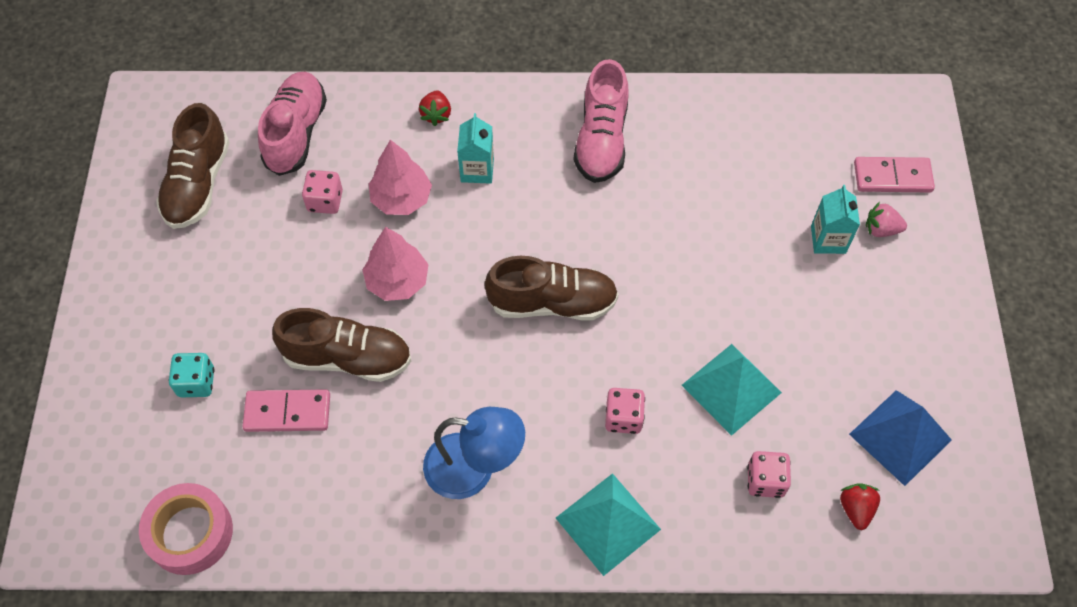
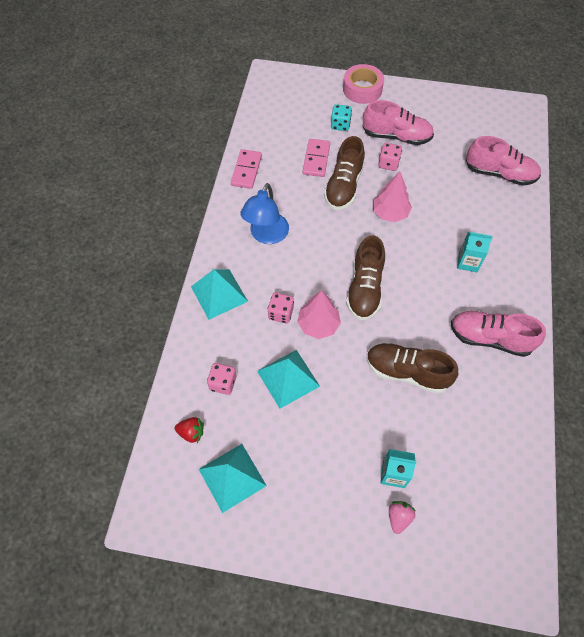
camera: 100 degrees right, 0 degrees up
(190, 533) = (260, 120): pink tape -> pink tape (362, 89)
(198, 184) = (464, 129): brown shoe -> brown shoe (407, 372)
(221, 286) = (396, 136): none -> pink shoe
(325, 201) = (449, 184): pink dice -> pink dice (388, 164)
(401, 199) = (448, 220): pink tree -> pink tree (318, 324)
(436, 115) = (513, 245): red strawberry -> none
(892, 177) = (447, 543): pink domino -> pink domino (246, 170)
(900, 437) = (232, 477): blue pyramid -> turquoise pyramid

